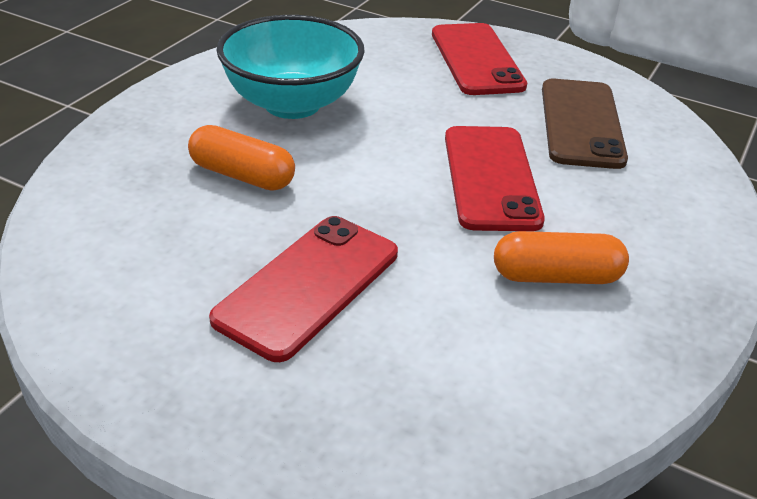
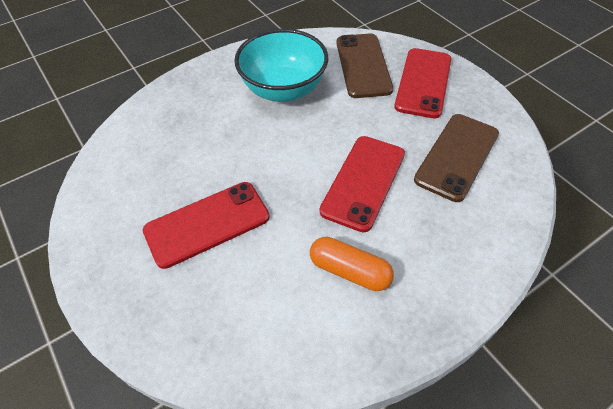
camera: 30 degrees right, 15 degrees up
(242, 175) = (222, 135): orange capsule -> none
(383, 57) = (363, 65): none -> brown phone

